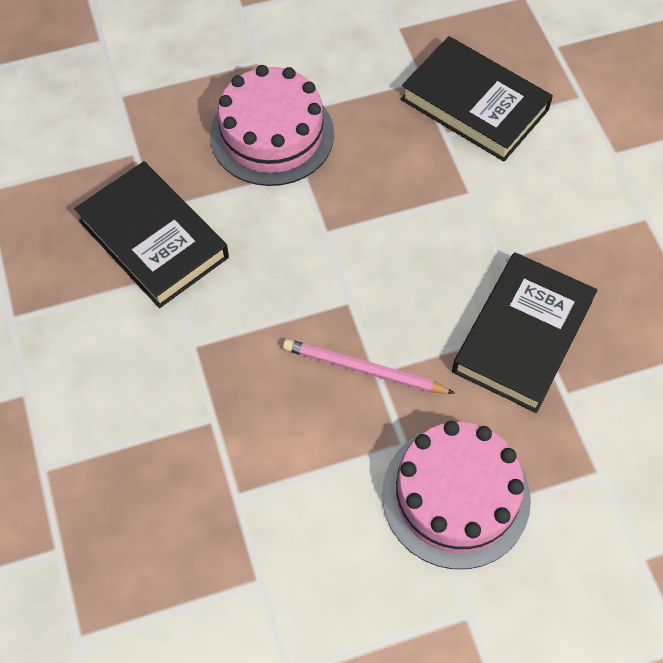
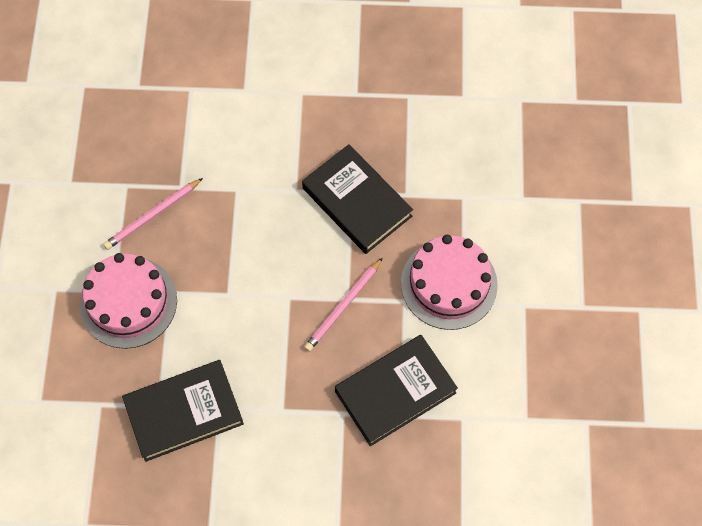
camera: 70 degrees left, 5 degrees up
(393, 119) = (152, 216): none -> pink pencil
(474, 104) = (164, 158): black book -> black book (395, 392)

